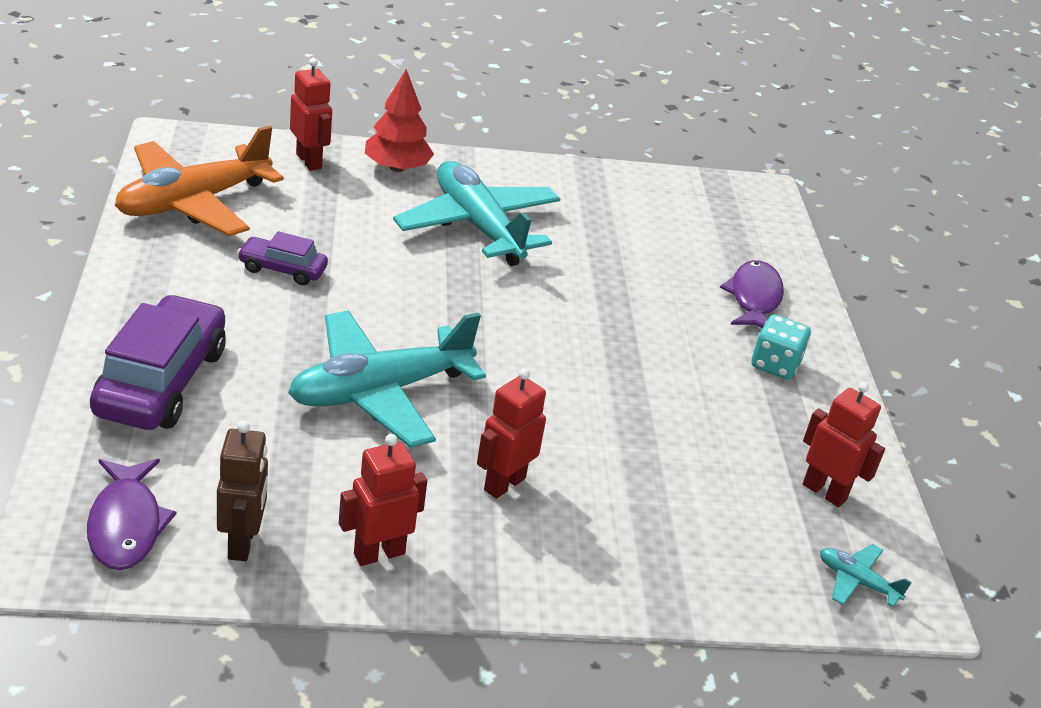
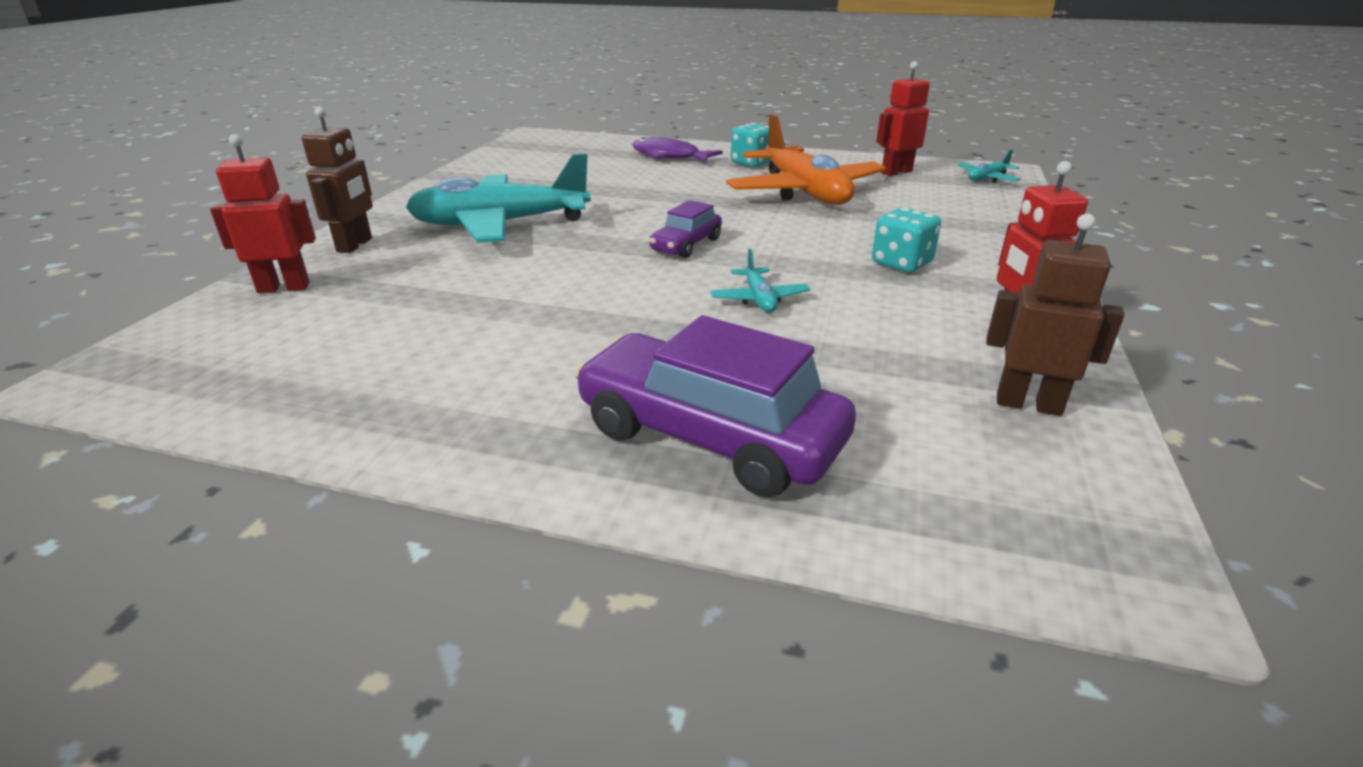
camera: 65 degrees left, 5 degrees down
(126, 525) = (1022, 491): purple fish -> none
(193, 202) = (291, 374): orange plane -> orange plane (804, 192)
(282, 269) = (503, 327): purple car -> purple car (686, 245)
(380, 392) = (759, 299): turquoise plane -> turquoise plane, size x0.42
(397, 168) = (355, 245): red tree -> brown robot
(504, 484) = (901, 263): red robot -> turquoise dice

